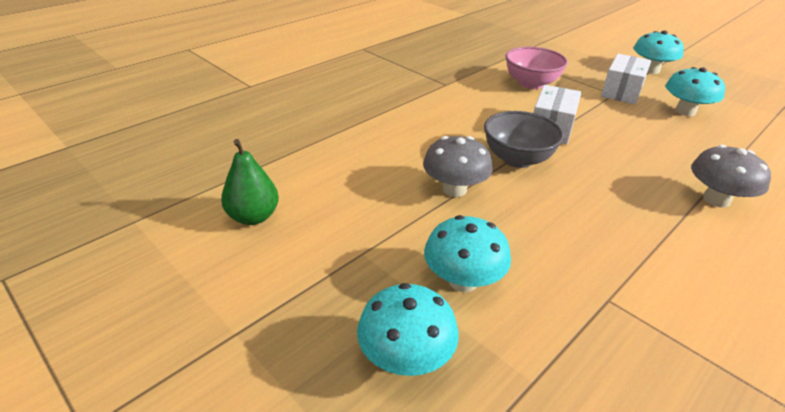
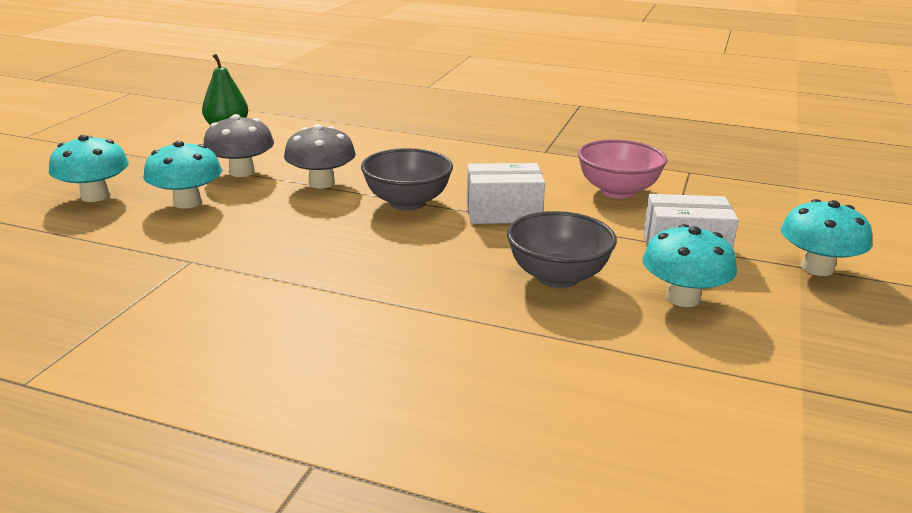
camera: 65 degrees right, 10 degrees down
(656, 138) = (557, 277): none -> grey bowl
(716, 199) = (423, 318): grey mushroom -> grey mushroom (242, 172)

